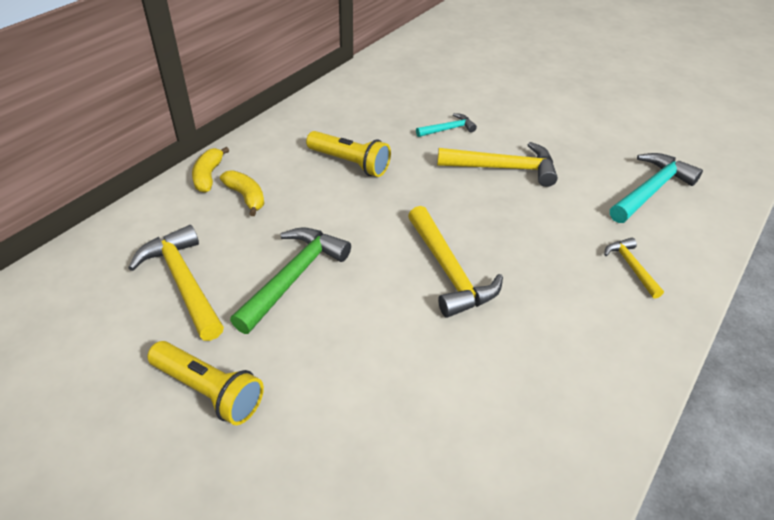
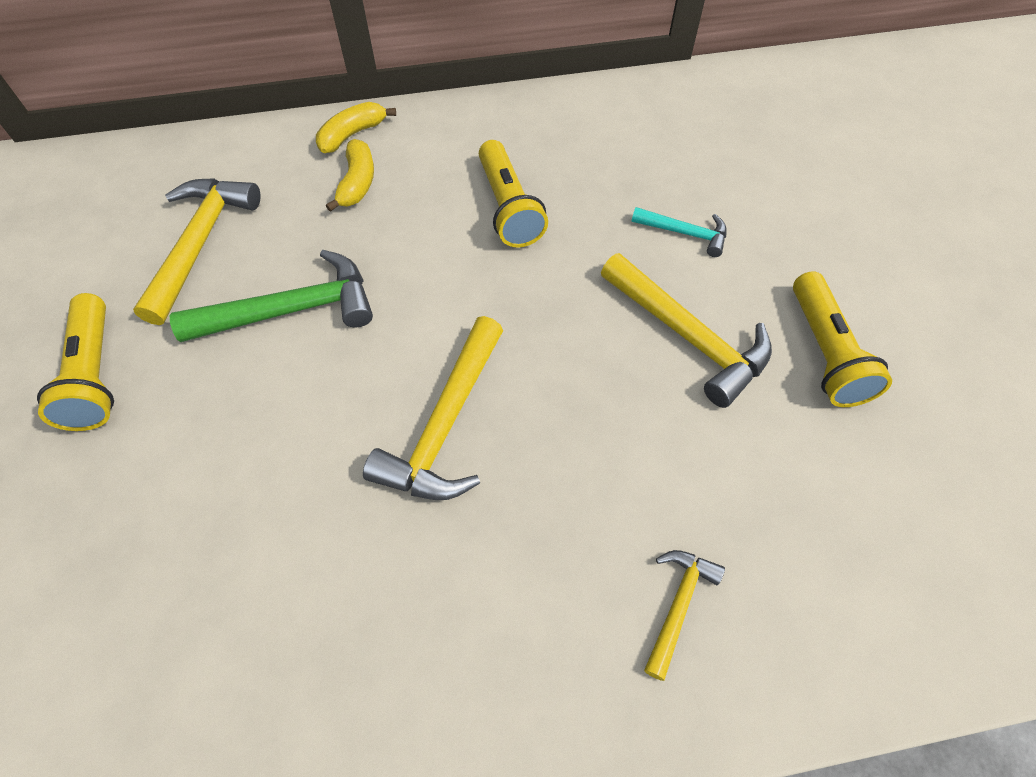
camera: 45 degrees right, 15 degrees up
(561, 143) = (825, 353): none -> yellow flashlight
(651, 190) = (872, 522): turquoise hammer -> none

